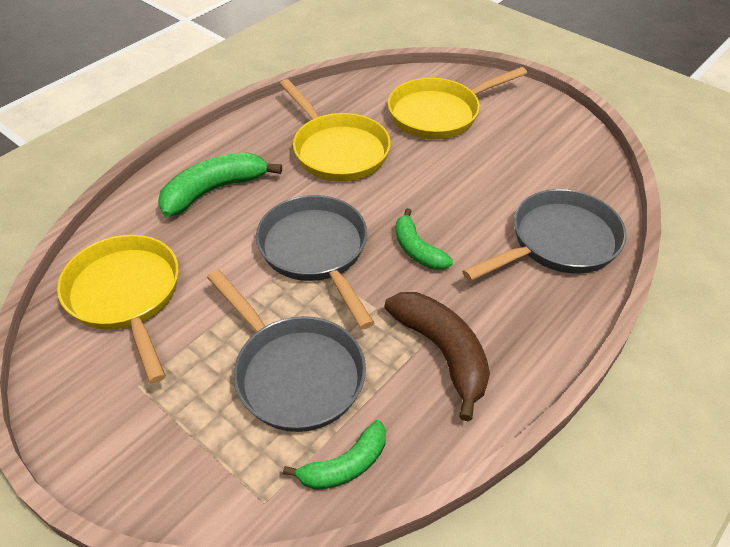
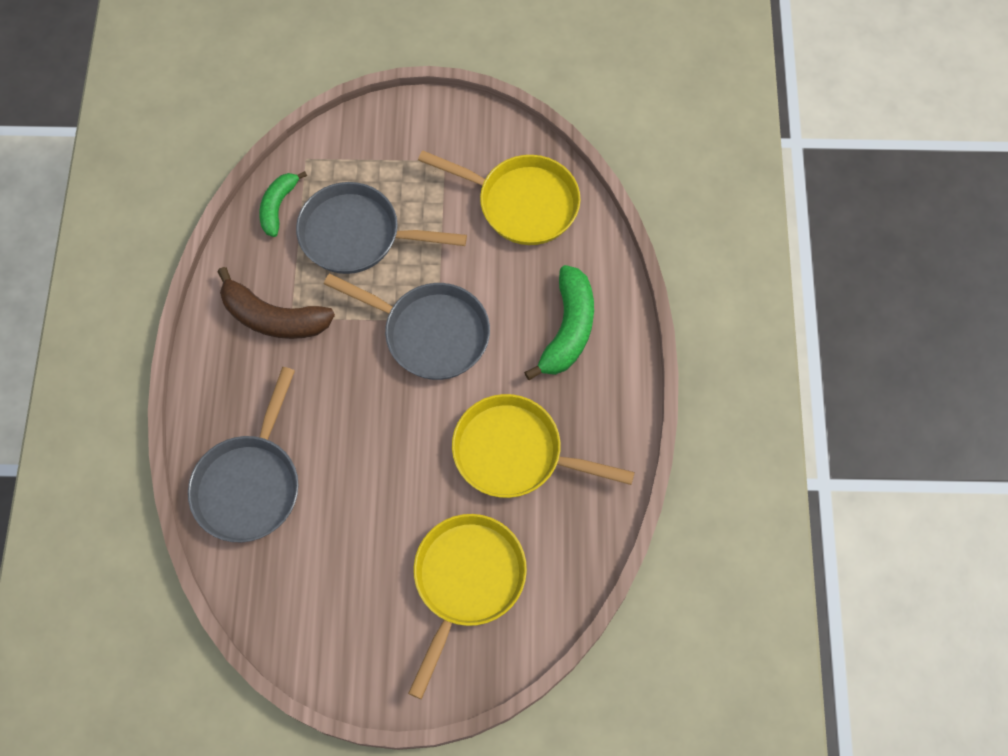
camera: 140 degrees right, 20 degrees up
(417, 250) = (356, 392): green banana -> none

